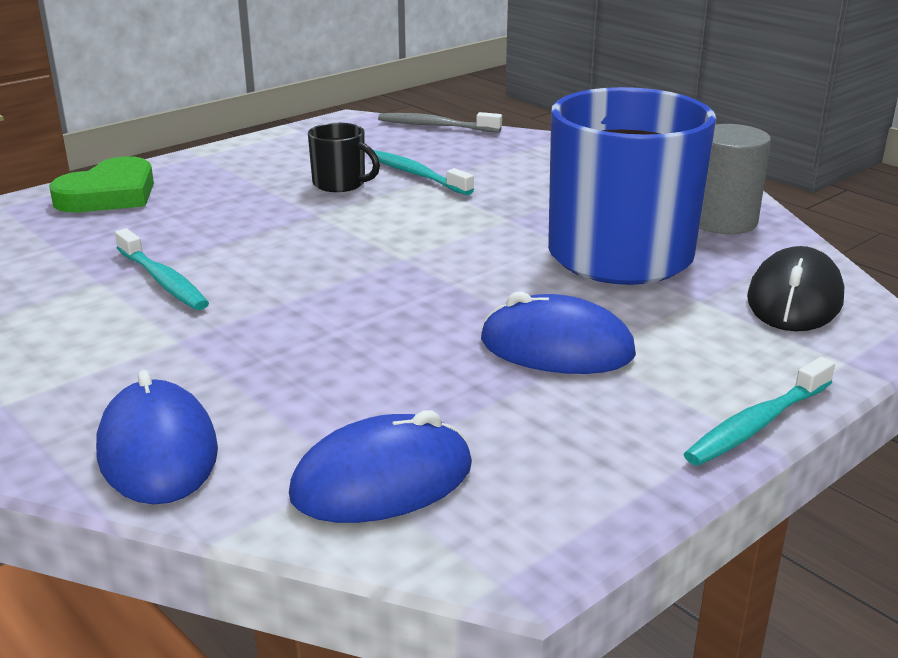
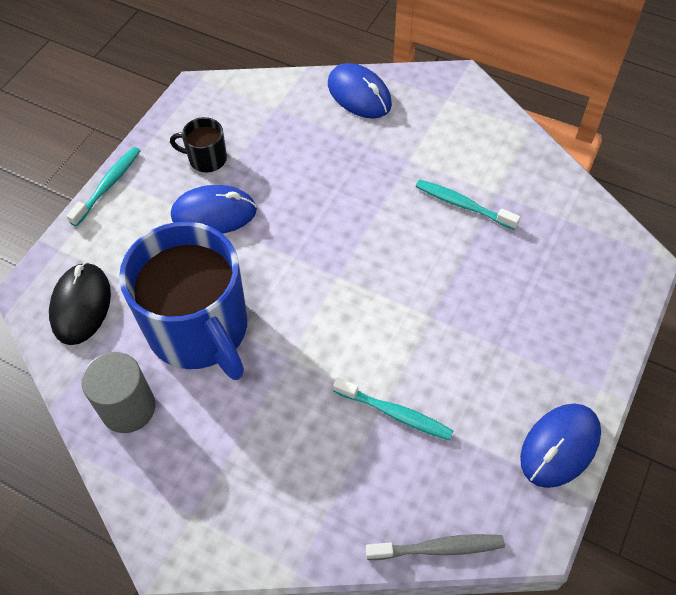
camera: 160 degrees right, 30 degrees up
(109, 194) = (599, 294): green heart -> none
(340, 184) = (445, 373): black mug -> black mug (206, 159)
(382, 480) = (261, 107): blue mouse -> blue mouse (559, 446)

